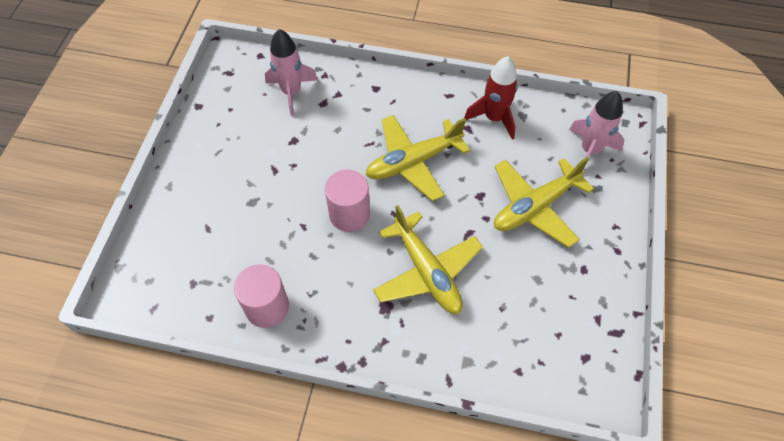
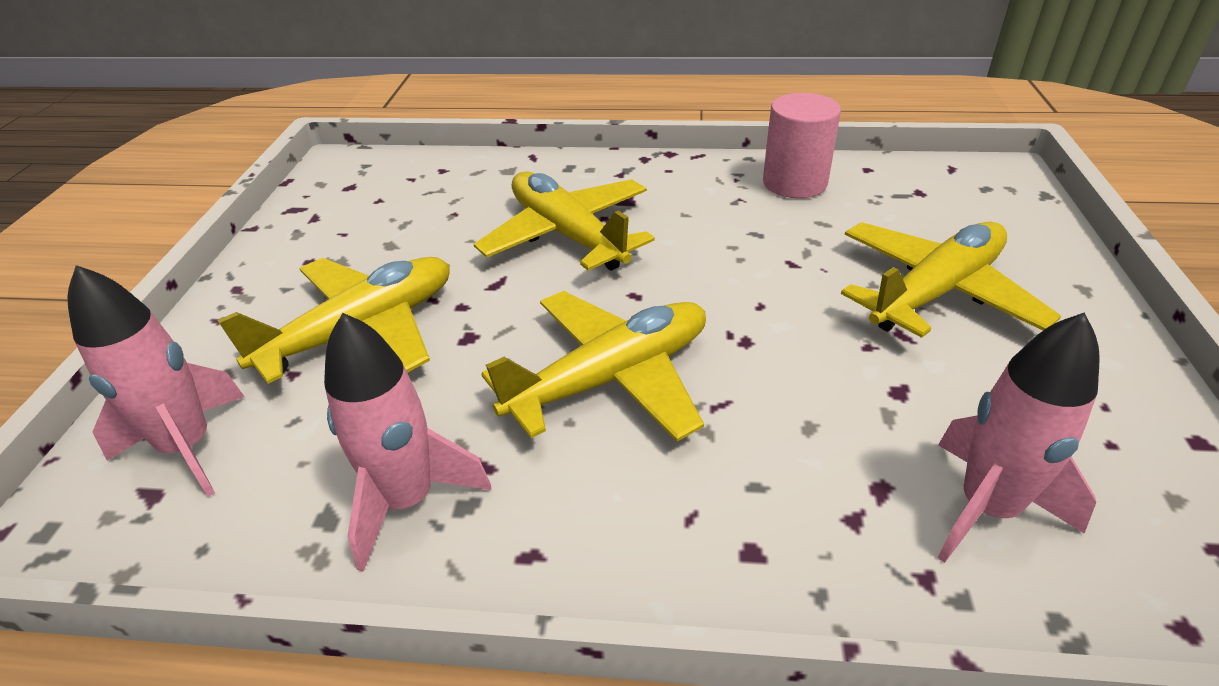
camera: 175 degrees right, 20 degrees down
(242, 193) = (935, 292): none -> yellow plane
(349, 214) = (717, 285): pink cylinder -> none
(494, 118) = (408, 500): red rocket -> pink rocket

